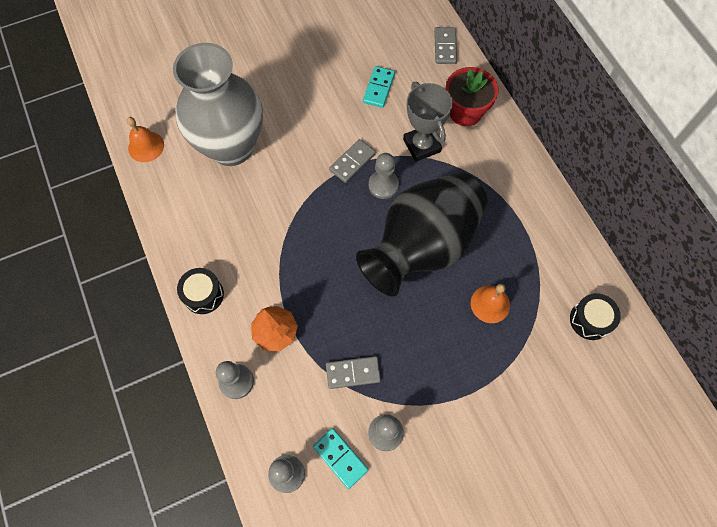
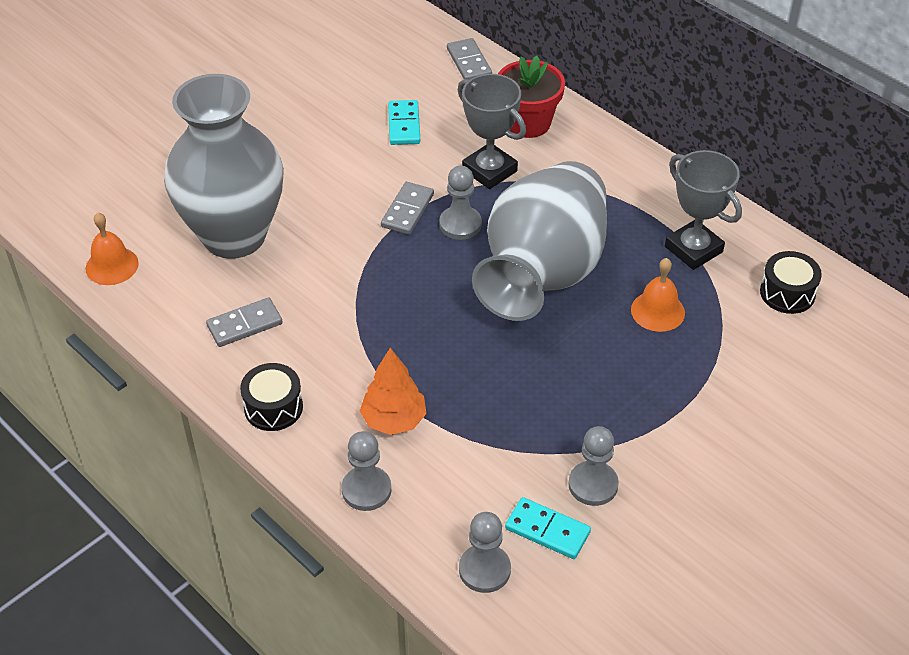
camera: 20 degrees left, 20 degrees down
(353, 373) = (519, 433): grey domino -> grey domino (244, 324)
(422, 246) = (542, 274): black vase -> grey vase
(538, 259) = (693, 249): none -> grey trophy

